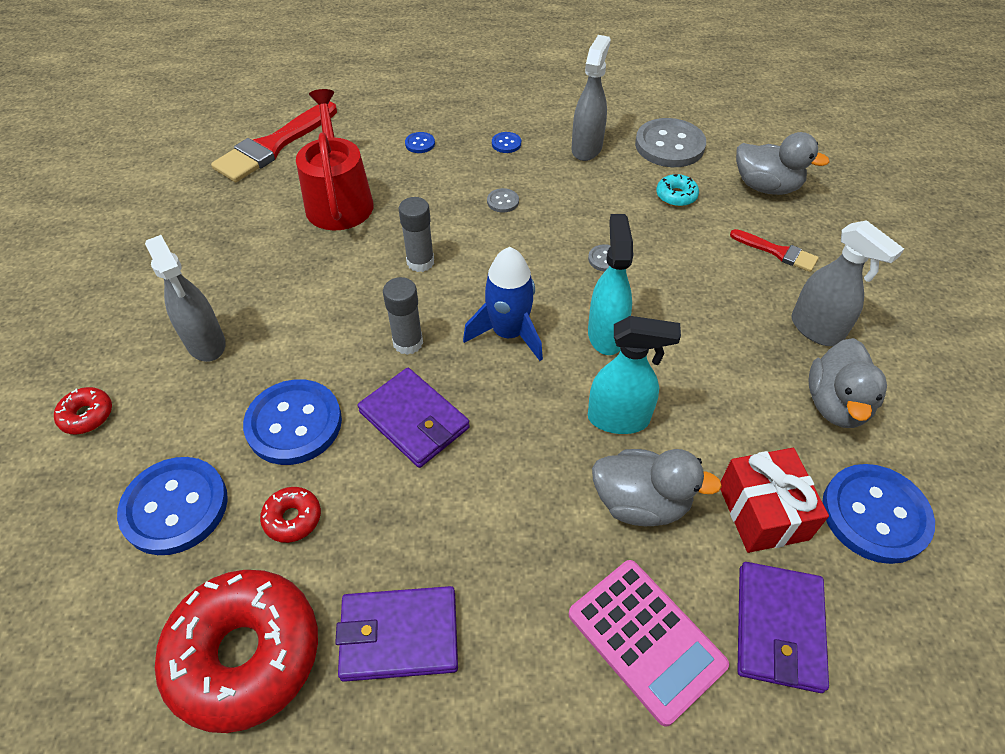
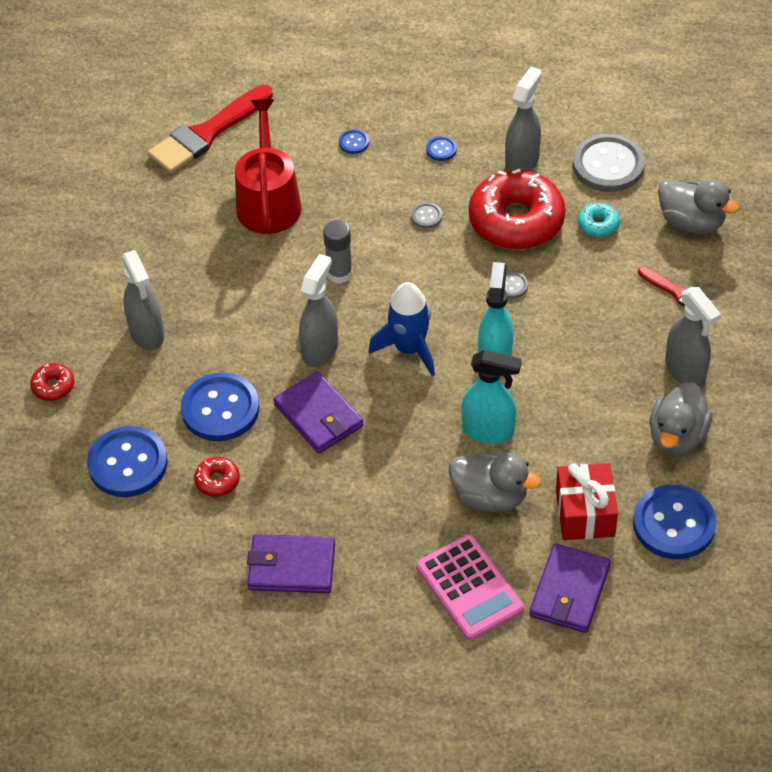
camera: 10 degrees right, 0 degrees up
(245, 654) = (182, 567): red donut -> red donut (516, 221)
(408, 343) = (320, 349): grey glue stick -> grey spray bottle

